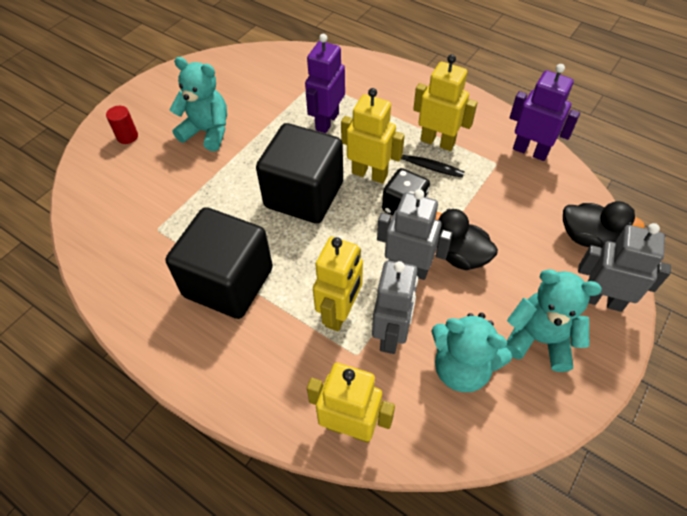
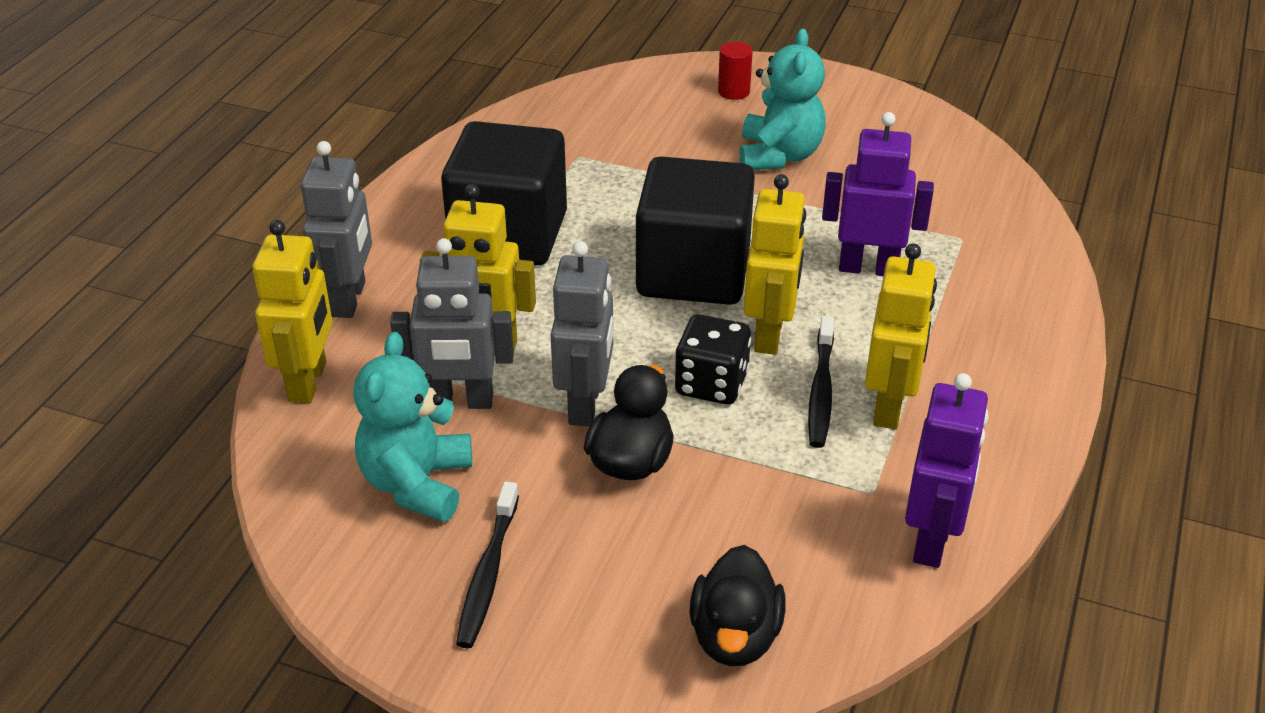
camera: 75 degrees right, 15 degrees down
(539, 339) = (488, 573): turquoise teddy bear -> black toothbrush
(601, 300) = (591, 659): grey robot -> grey robot (349, 299)

